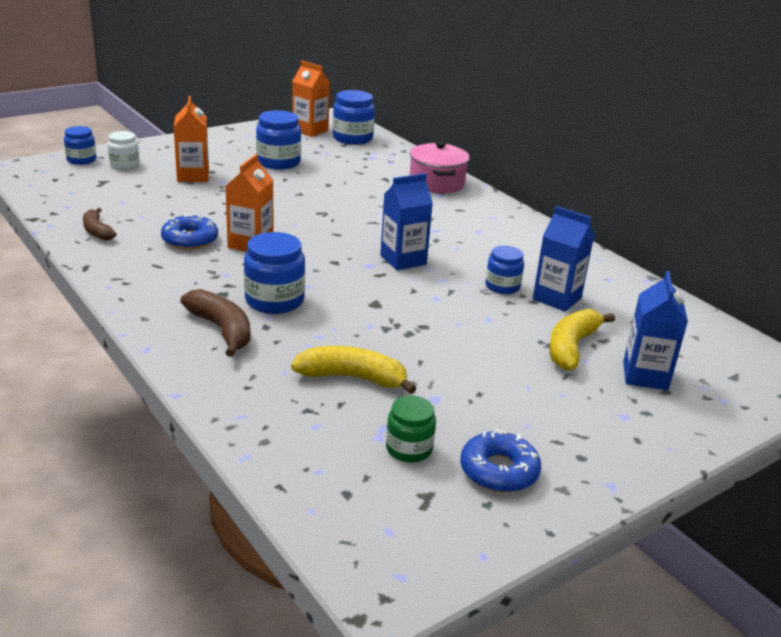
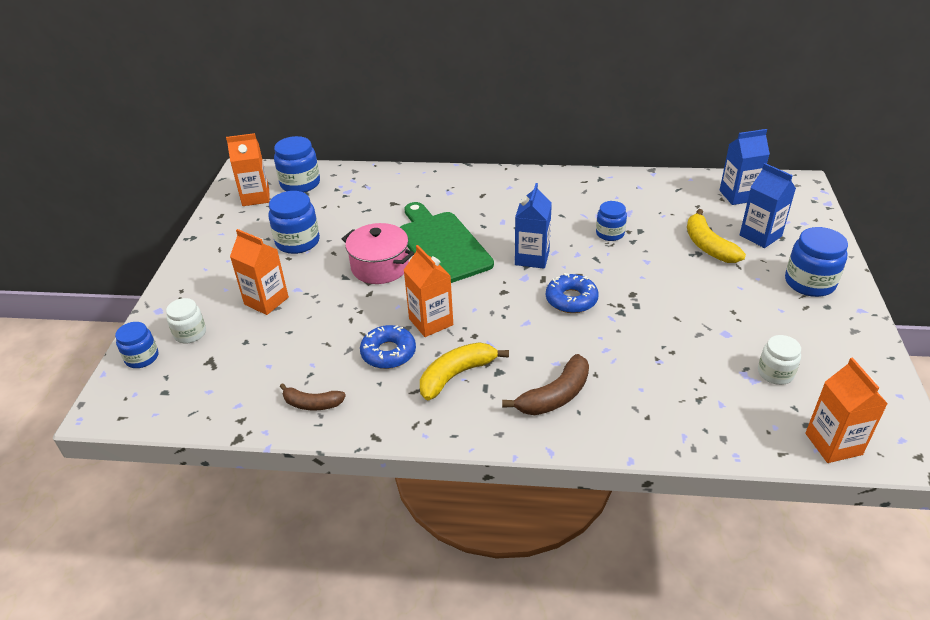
camera: 45 degrees left, 10 degrees up
(222, 329) = (555, 396): brown banana -> brown banana turned 135 degrees clockwise
(274, 300) = (535, 349): blue jar -> blue jar (809, 283)
(334, 521) = (833, 444): none -> orange carton
(353, 378) = (674, 358): yellow banana -> yellow banana (456, 375)
(359, 215) = (441, 245): none -> green cutting board
(409, 449) = (775, 373): green jar -> white jar
(436, 183) = (429, 184): pink pot -> pink pot (380, 267)
(499, 471) = (821, 346): blue donut -> blue donut (571, 299)
(557, 298) = (645, 220): blue carton -> blue carton (738, 195)

